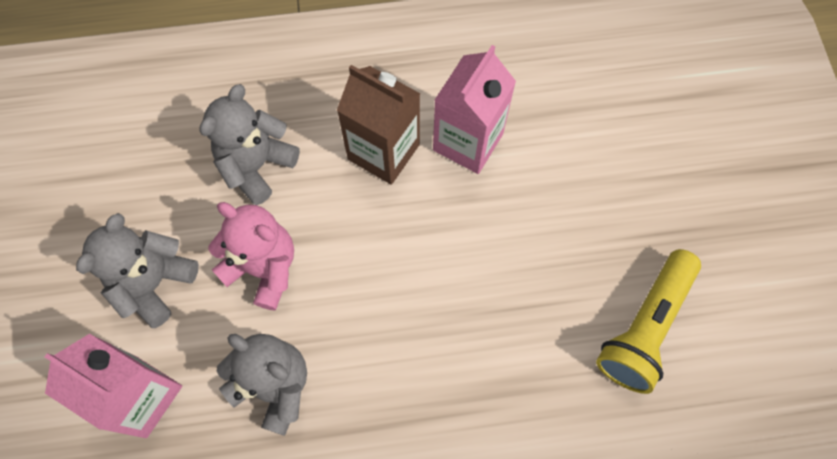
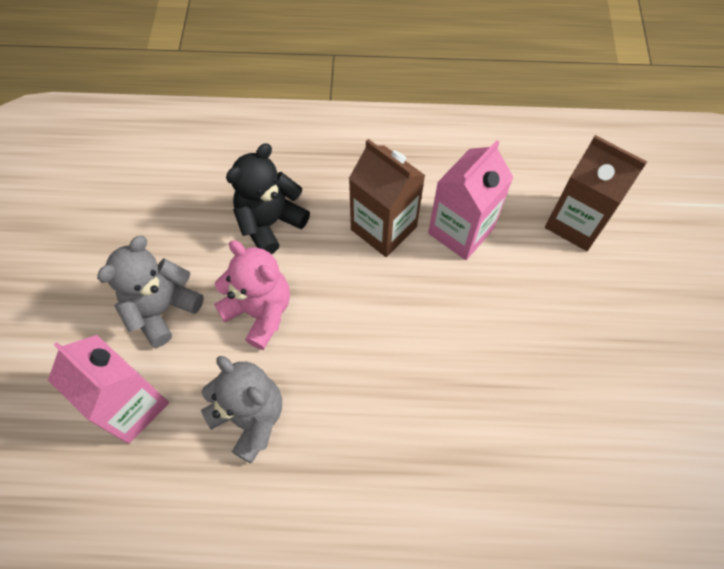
camera: 10 degrees right, 5 degrees down
(256, 166) = (270, 223): grey teddy bear -> black teddy bear
(590, 113) = (576, 223): none -> brown carton
(644, 327) = (601, 423): yellow flashlight -> none

